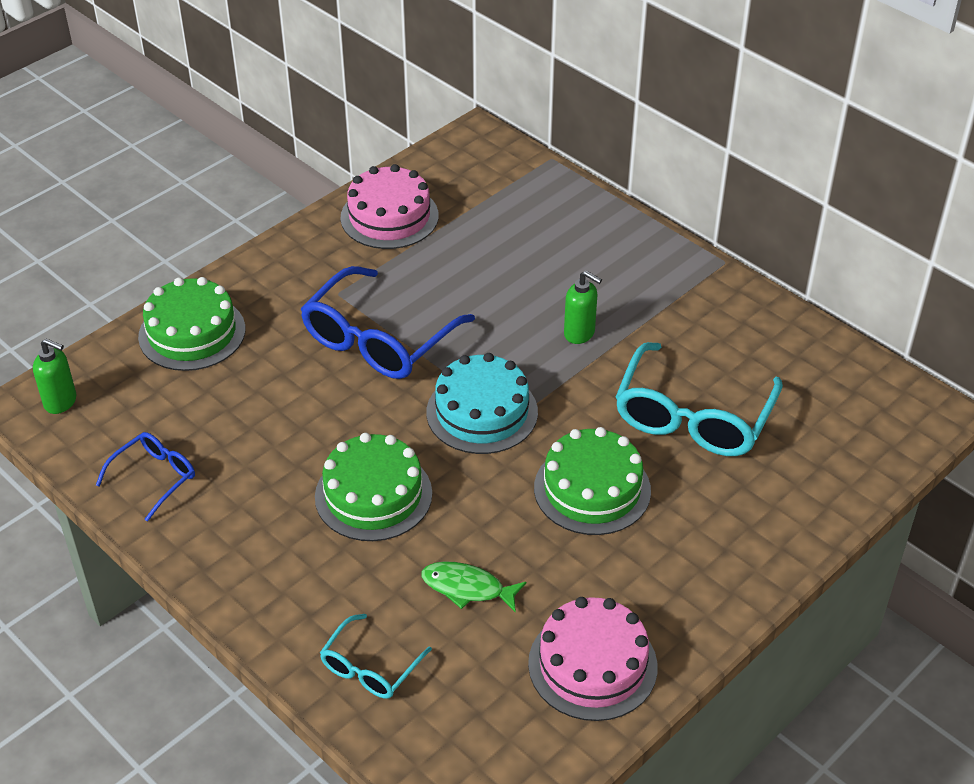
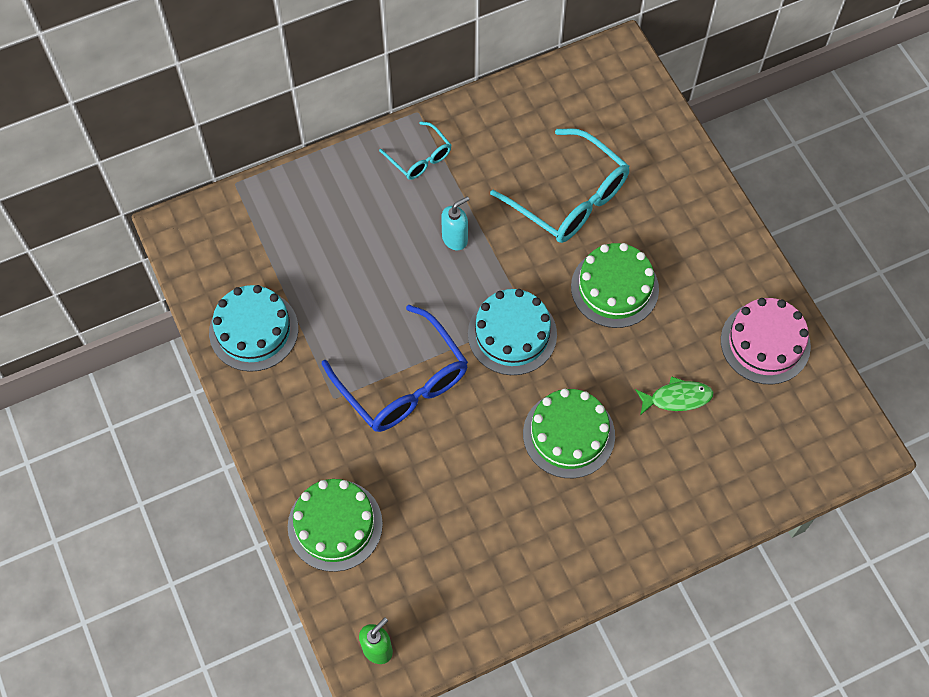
camera: 70 degrees left, 20 degrees up
(154, 478) = (494, 590): blue glasses -> none
(371, 667) = (725, 481): turquoise glasses -> turquoise glasses (419, 157)
(389, 217) = (253, 330): pink cake -> turquoise cake
(467, 588) = (677, 398): green fish -> green fish turned 135 degrees counterclockwise
(579, 333) = (455, 239): green soap dispenser -> turquoise soap dispenser

